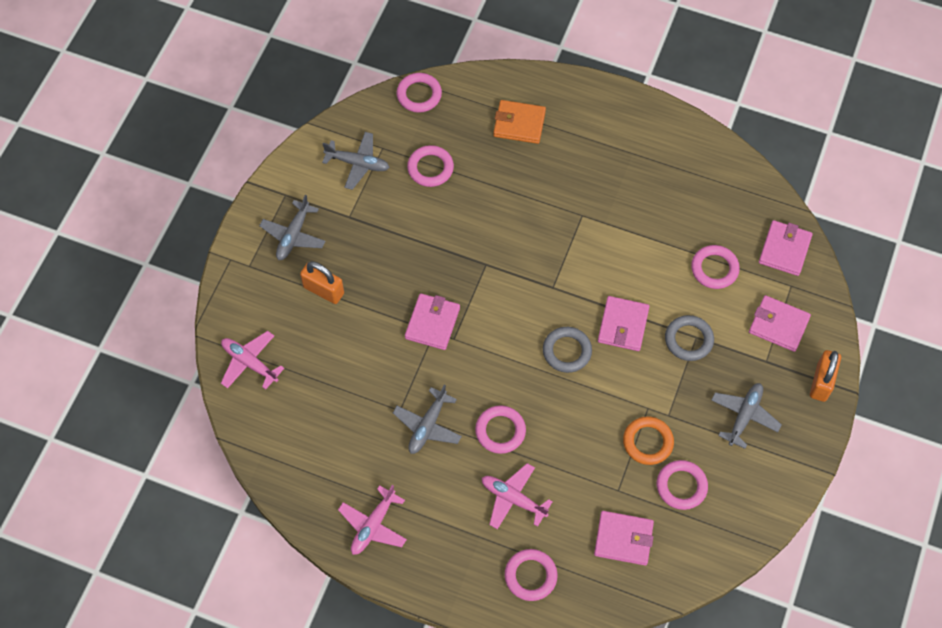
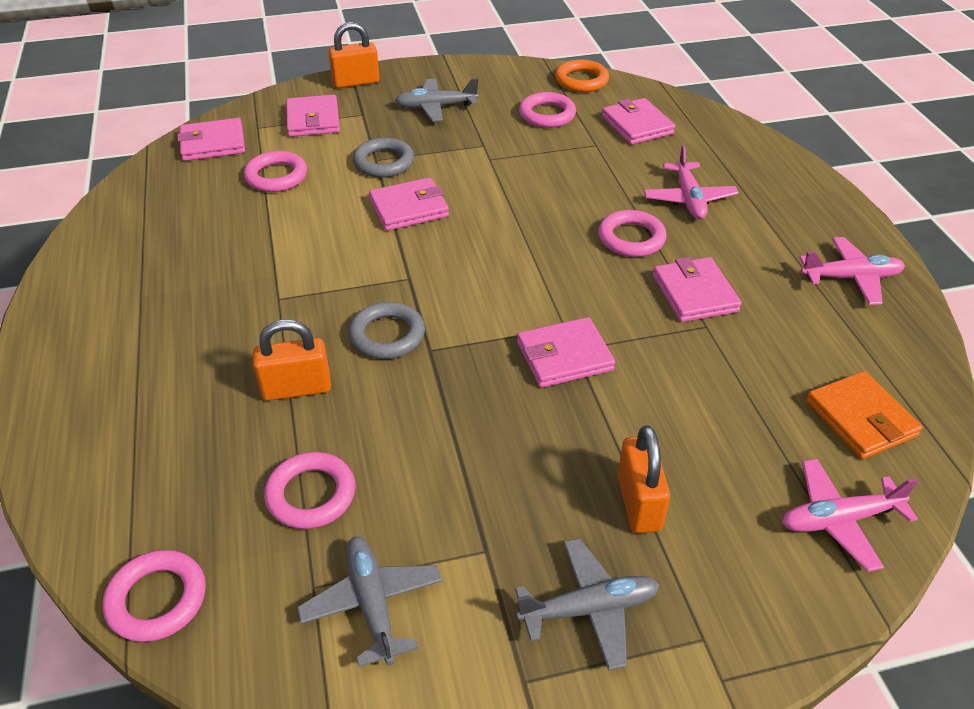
camera: 125 degrees left, 20 degrees down
(249, 363) = (839, 520): pink plane -> pink plane turned 75 degrees clockwise
(427, 426) = (694, 293): grey plane -> pink wallet
(503, 192) = (296, 388): none -> orange padlock
(519, 124) = (151, 430): orange wallet -> orange wallet (861, 419)
(530, 576) = (742, 159): pink ring -> none
(567, 351) = (483, 233): grey ring -> grey ring (387, 335)
(648, 442) = (526, 146): orange ring -> orange ring (581, 80)

